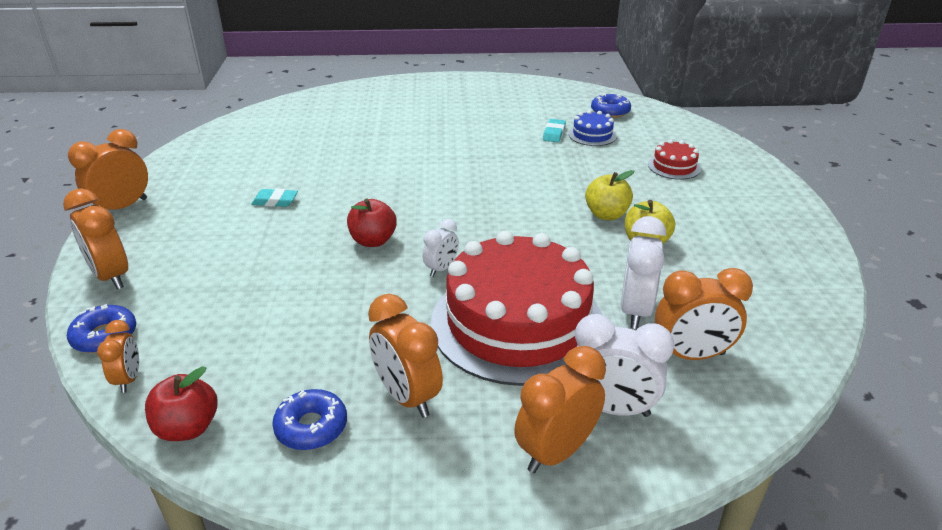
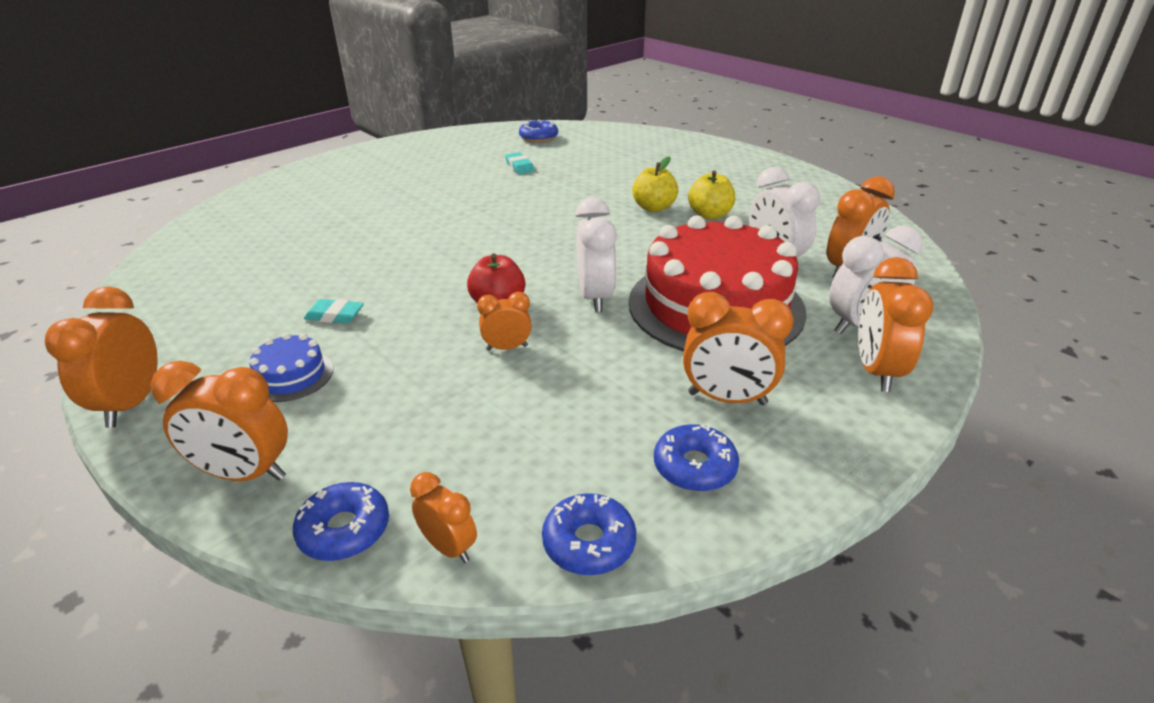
camera: 40 degrees left, 0 degrees up
(188, 428) = (589, 543): red apple -> blue donut
(275, 201) = (335, 315): turquoise eraser -> turquoise eraser turned 45 degrees clockwise
(332, 275) = (507, 348): none -> orange clock
(441, 269) = (595, 297): white clock -> white clock, size x1.71
(592, 135) = (552, 158): blue cake -> blue cake (291, 376)
(674, 166) = (646, 159): red cake -> none

